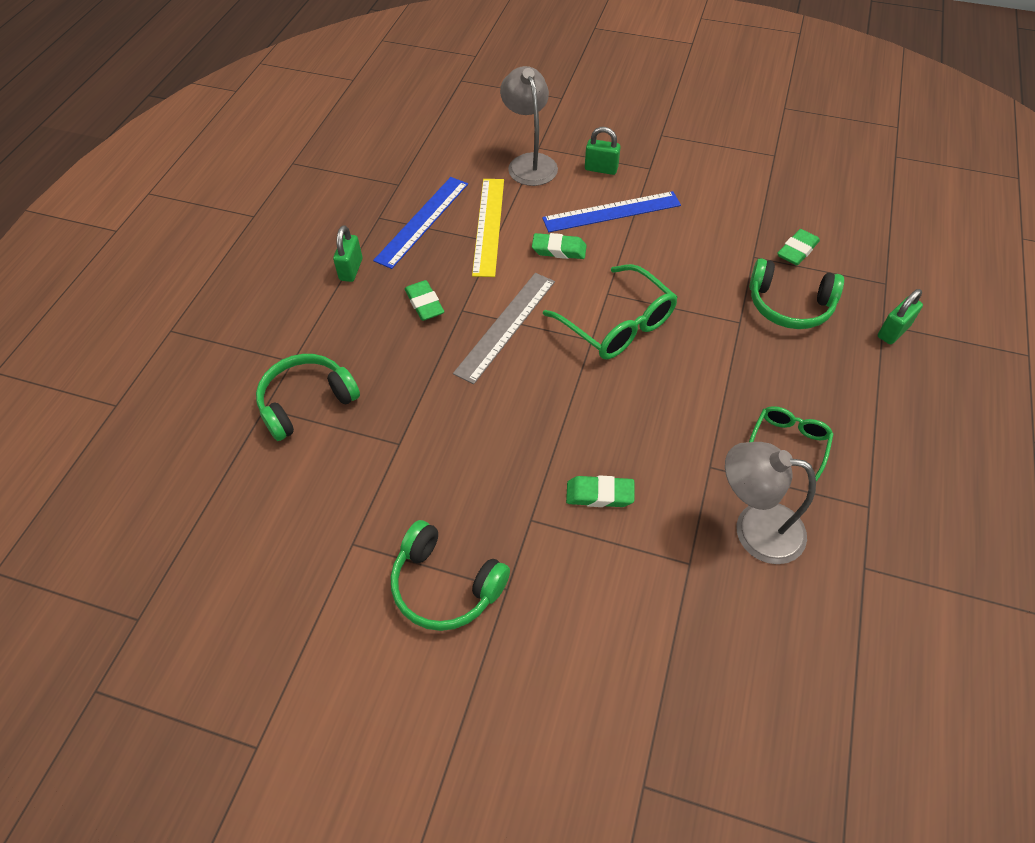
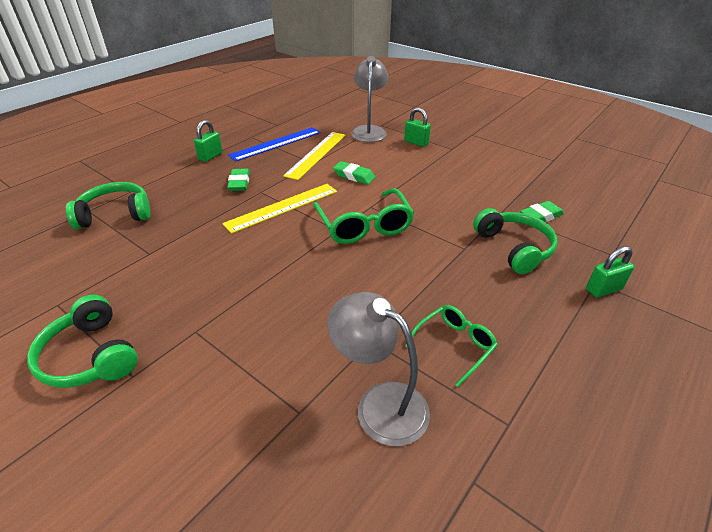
camera: 20 degrees right, 15 degrees down
(506, 326) = (282, 207): grey ruler -> yellow ruler
(599, 494) = (263, 331): green eraser -> none
(611, 212) = (407, 165): blue ruler -> none
(789, 305) = (514, 248): green headphones -> green headphones turned 150 degrees counterclockwise

